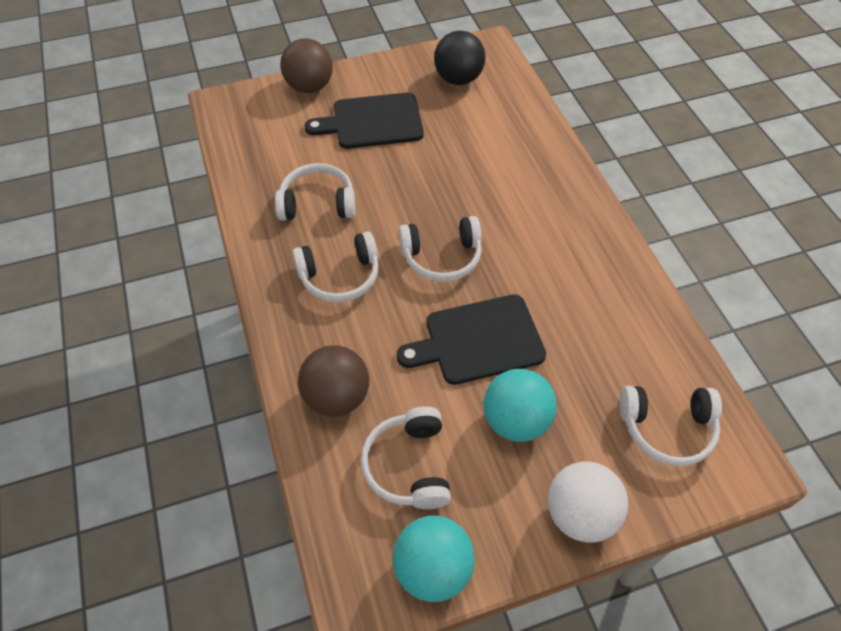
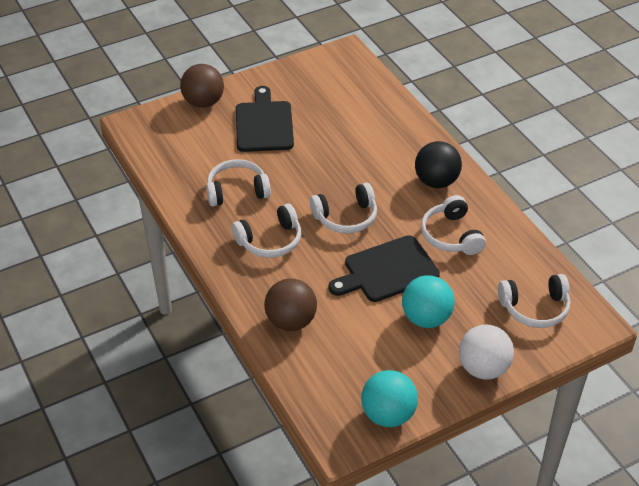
camera: 10 degrees left, 10 degrees down
(372, 122) = (264, 124): black cutting board -> black cutting board turned 105 degrees clockwise
(409, 465) = (355, 357): white headphones -> white headphones (451, 235)
(458, 79) = (326, 82): black ball -> black ball (436, 181)

